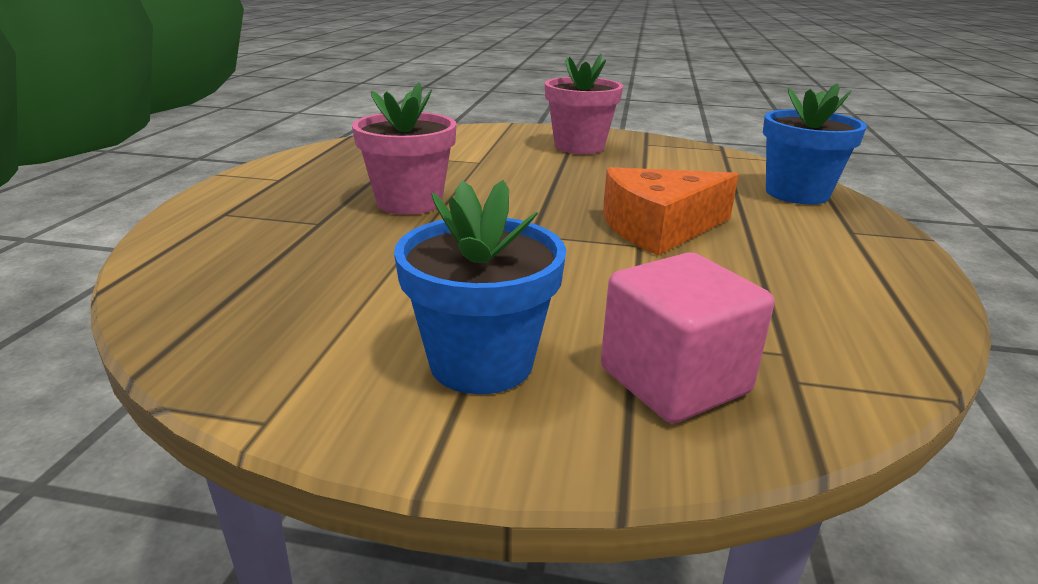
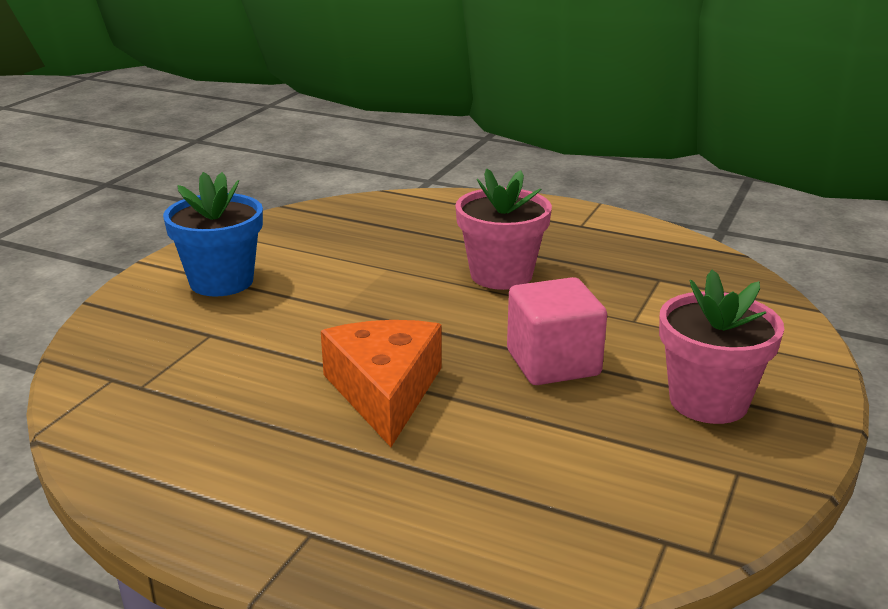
camera: 105 degrees right, 0 degrees up
(674, 381) = (151, 335): pink cube -> pink cube (553, 363)
(797, 193) = (457, 544): blue flower pot -> none

